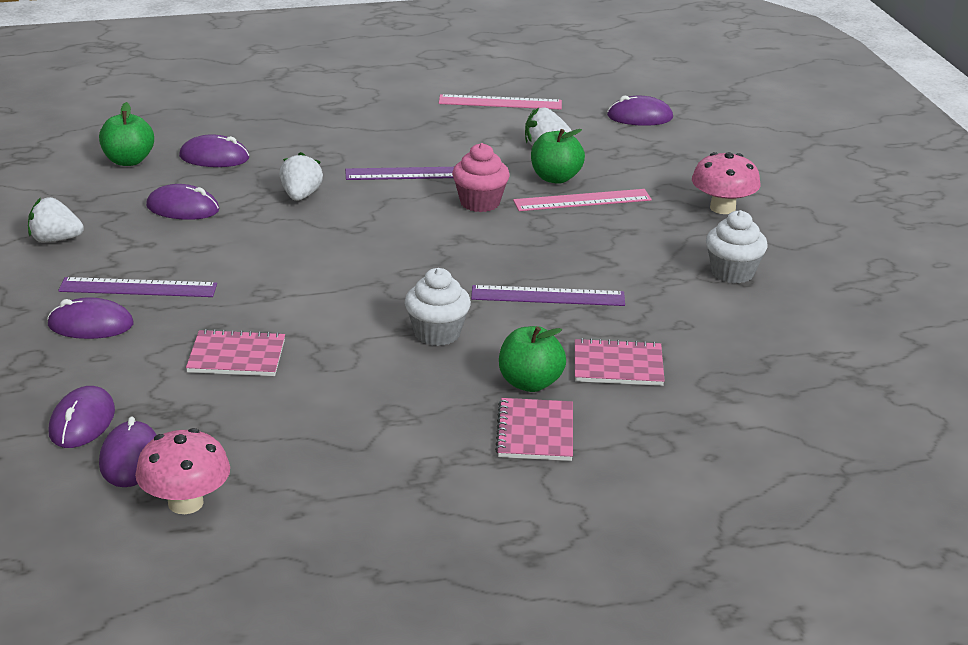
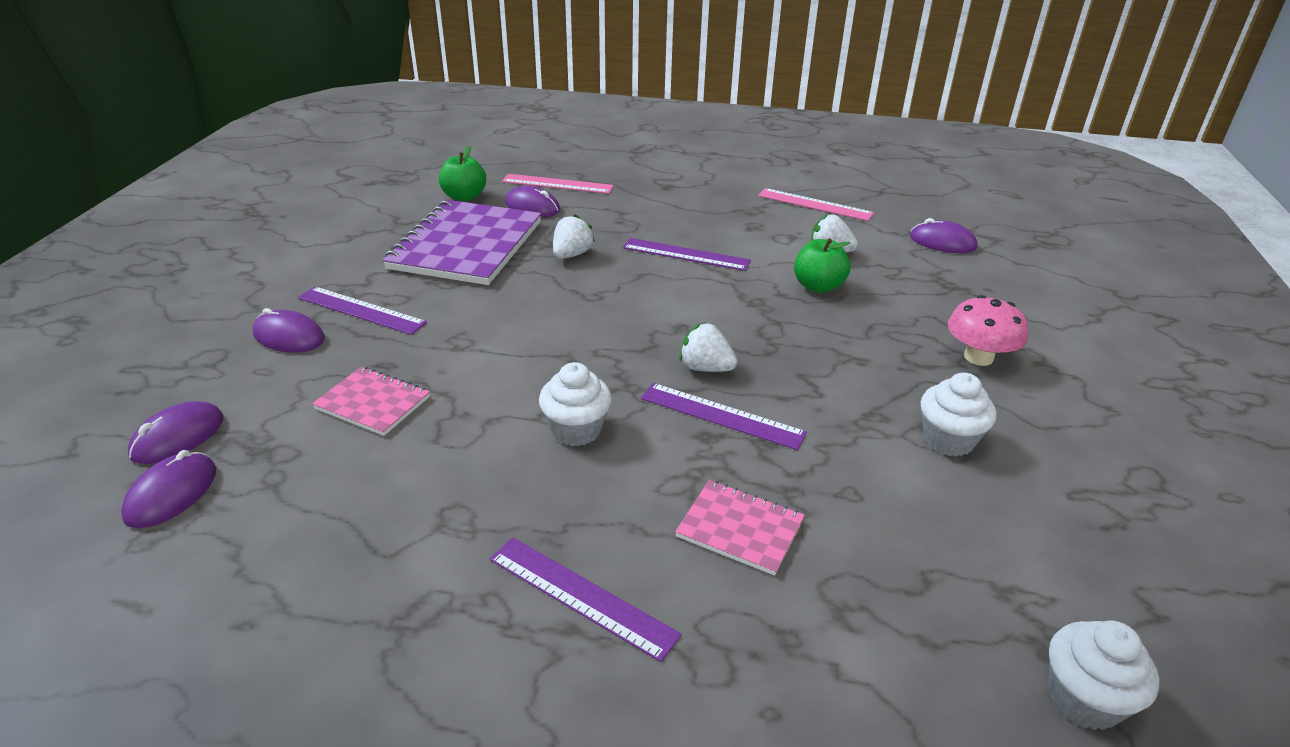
camera: 25 degrees right, 5 degrees up
(55, 240) = (344, 251): white strawberry -> white strawberry (705, 368)
(183, 208) = (466, 245): purple mouse -> purple notebook
(185, 503) = (161, 568): pink mushroom -> none
(480, 203) = (726, 296): pink cupcake -> none
(530, 383) = (625, 523): green apple -> none
(535, 432) = (581, 596): pink notebook -> purple ruler
(582, 200) = (830, 315): pink ruler -> pink ruler (557, 184)
(894, 398) = (1084, 699): none -> white cupcake

